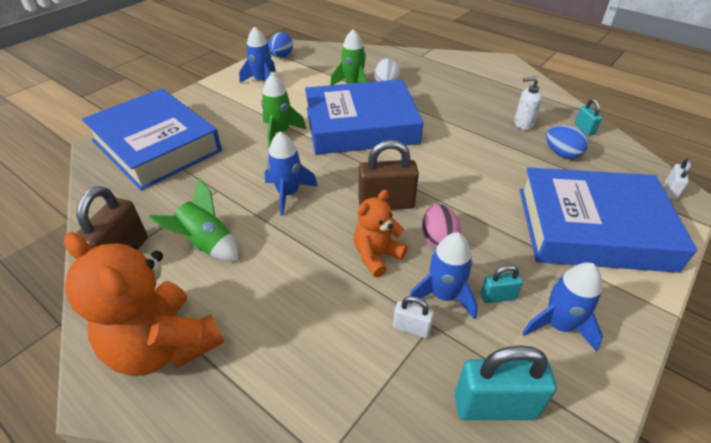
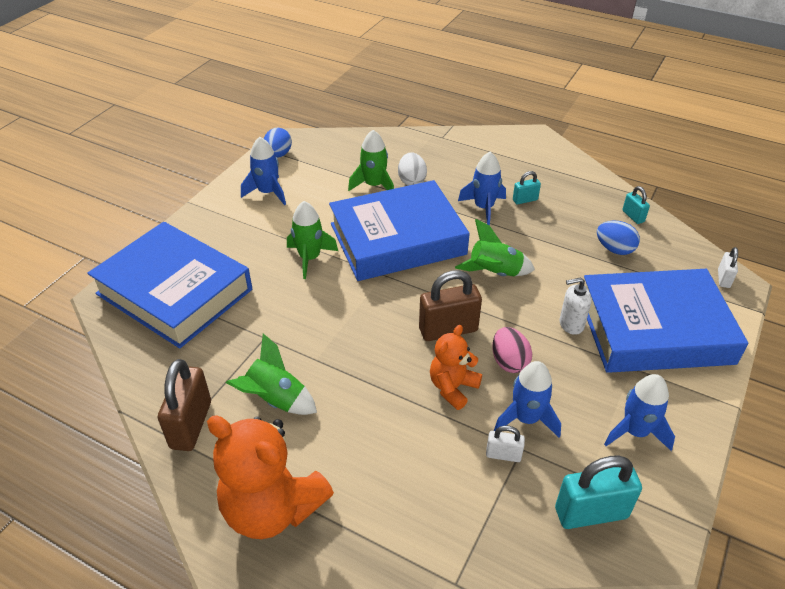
camera: 10 degrees left, 0 degrees up
(288, 194) = (343, 331): blue rocket -> blue rocket (483, 208)
(442, 161) = (494, 273): none -> green rocket
(497, 296) = (576, 412): turquoise padlock -> turquoise padlock (525, 200)
(523, 124) = (570, 217): white soap dispenser -> white soap dispenser (571, 324)

